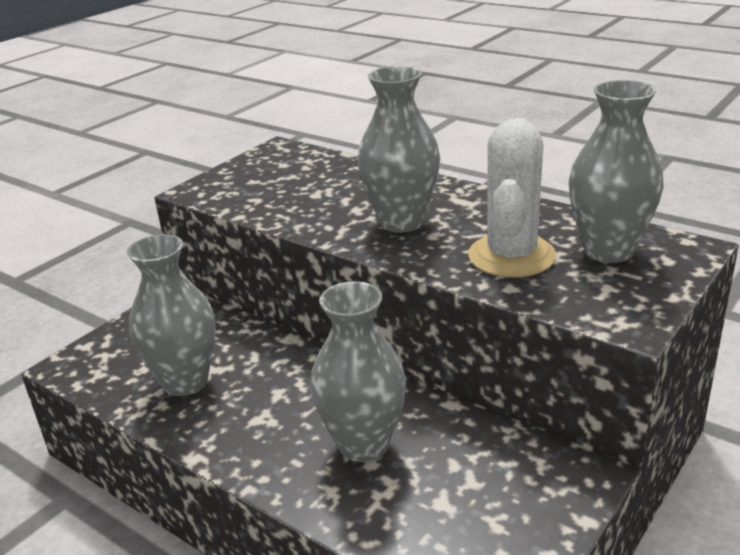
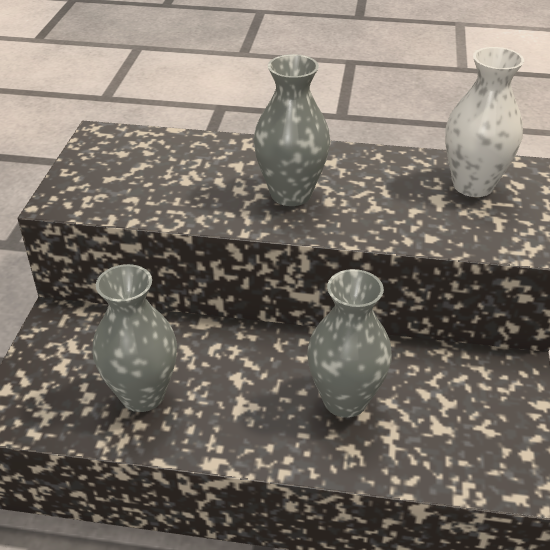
camera: 30 degrees left, 10 degrees up
(511, 256) = (407, 208): white cactus -> none
(608, 250) = (473, 185): grey vase -> white vase

